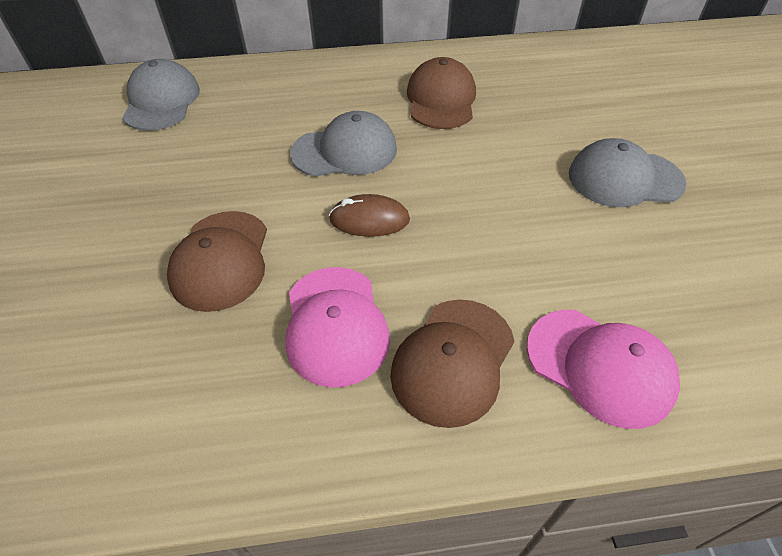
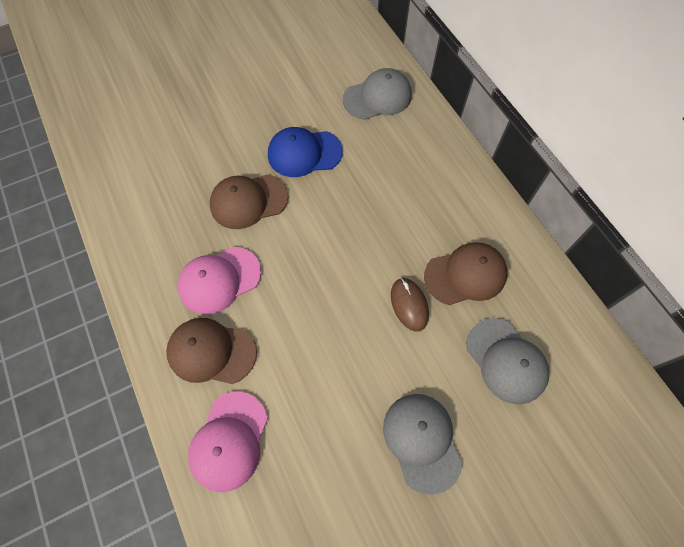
camera: 70 degrees right, 15 degrees up
(187, 183) = (304, 153): none -> blue cap
(345, 151) = (372, 229): grey cap -> grey cap (506, 360)
(369, 220) = (309, 269): brown mouse -> brown mouse (409, 305)

